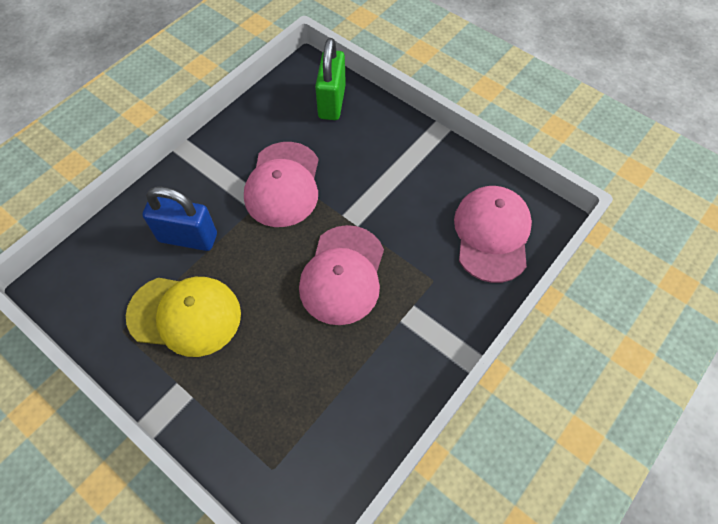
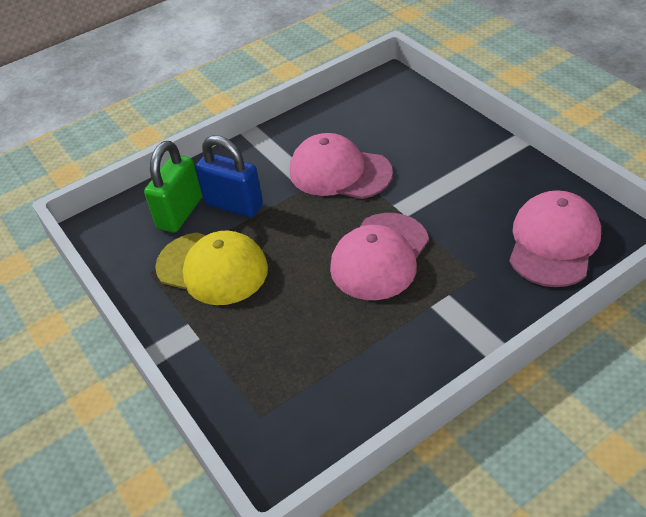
camera: 20 degrees right, 15 degrees down
(283, 184) = (339, 172): pink cap -> pink cap turned 90 degrees clockwise
(332, 102) = (408, 109): green padlock -> green padlock (180, 213)

